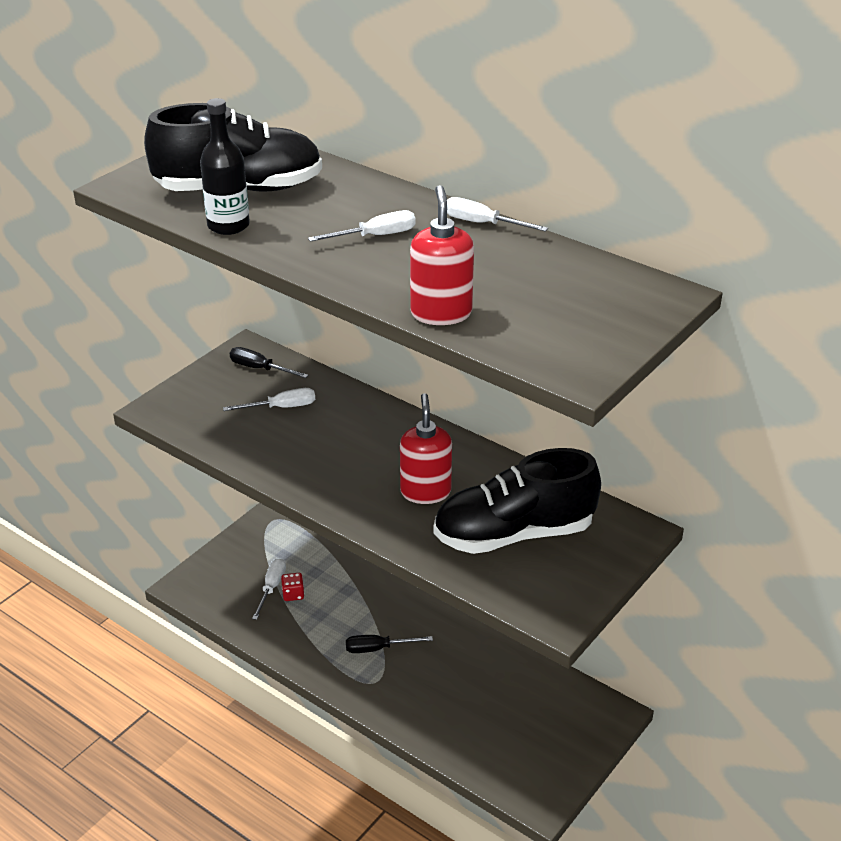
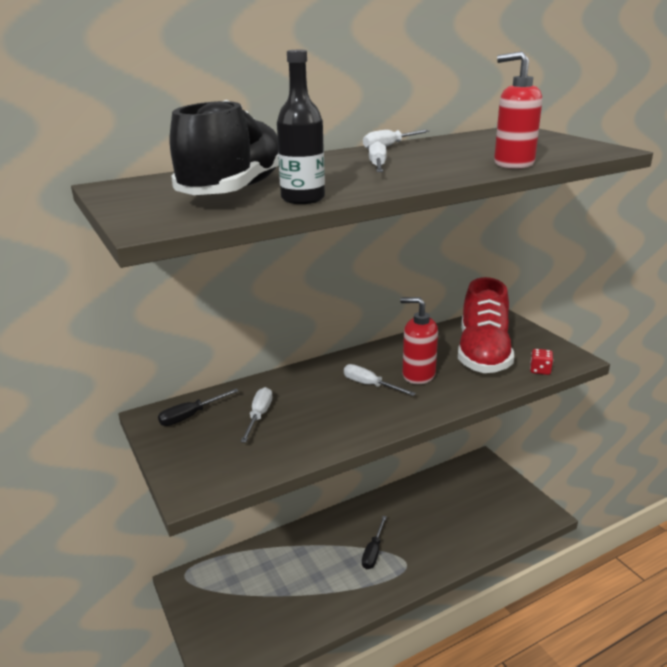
camera: 65 degrees left, 10 degrees down
(271, 588) = (266, 599): white screwdriver -> white screwdriver (370, 385)
(293, 594) = (283, 587): red dice -> red dice (540, 370)
(514, 534) = (483, 354): black shoe -> red shoe

